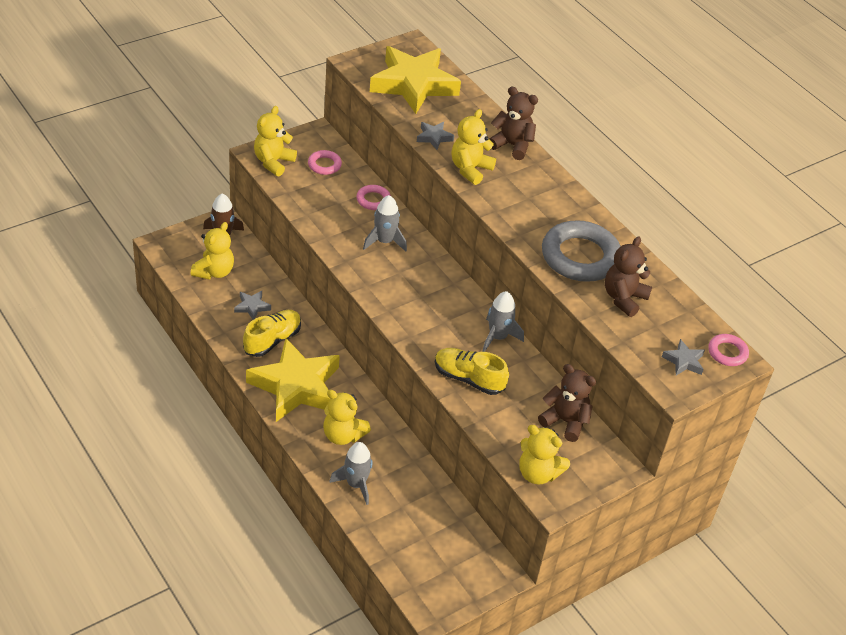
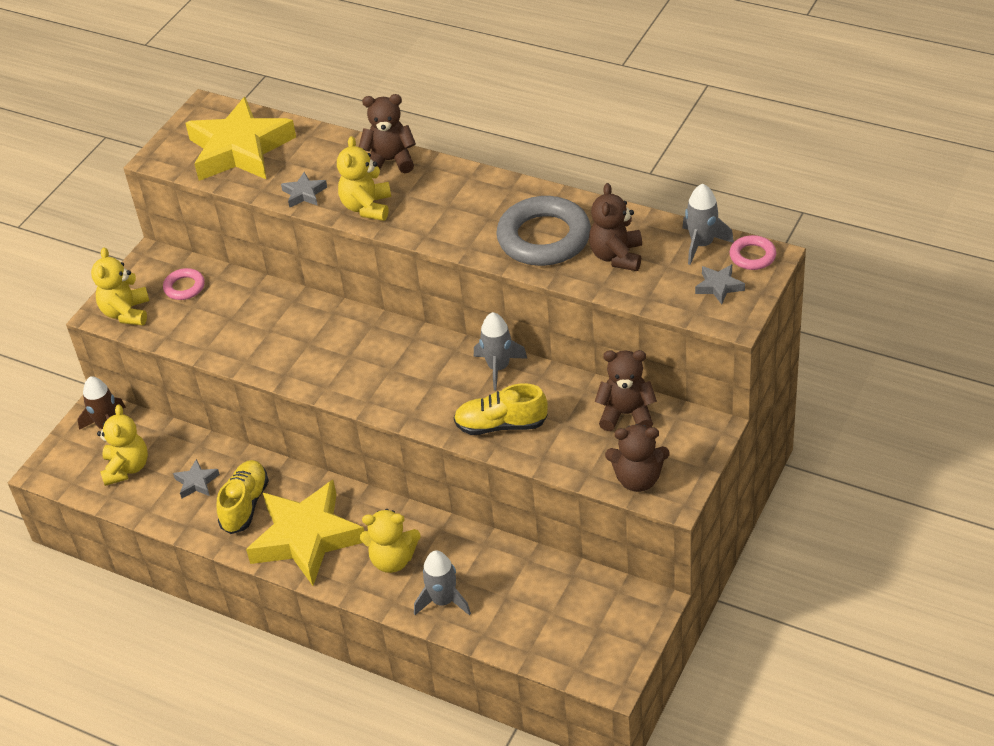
camera: 20 degrees left, 0 degrees up
(373, 200) = (265, 296): pink ring -> none
(384, 241) = (310, 333): grey rocket -> grey rocket (702, 244)
(538, 473) = (638, 479): yellow teddy bear -> brown teddy bear

